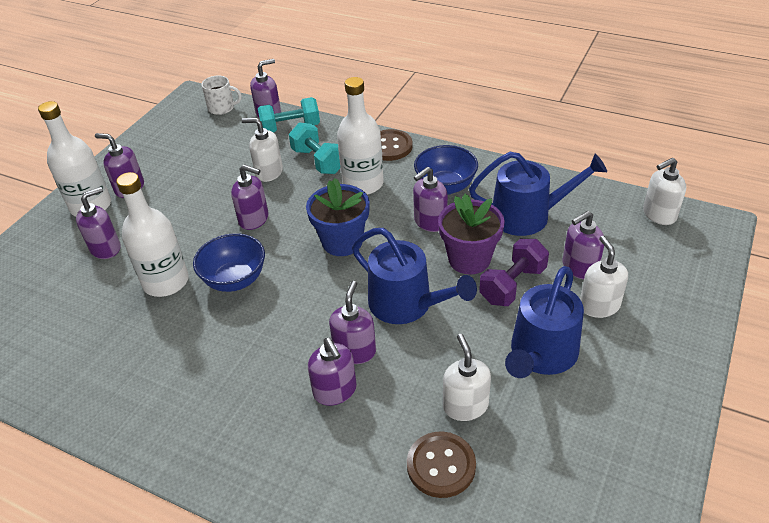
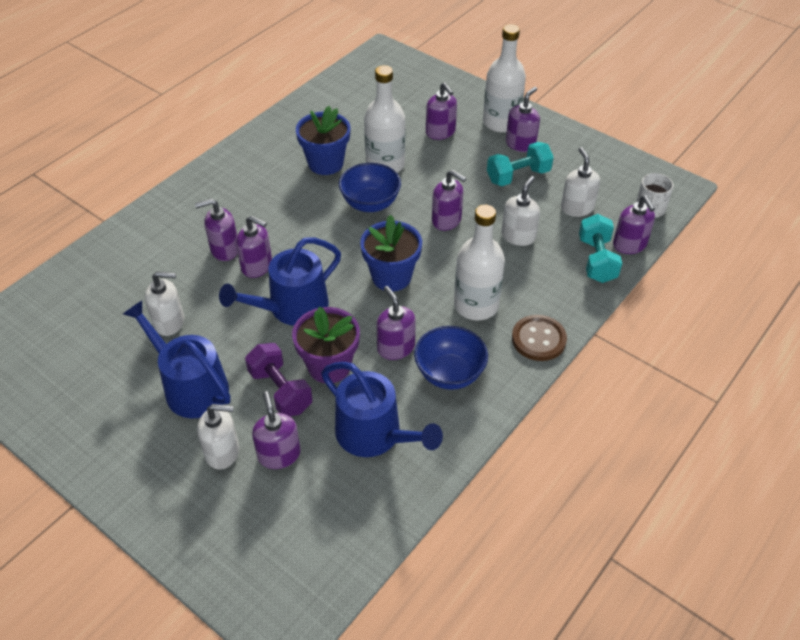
camera: 100 degrees right, 5 degrees up
(164, 336) = (325, 163): none -> blue flower pot
(254, 219) = (446, 220): purple soap dispenser -> purple soap dispenser turned 90 degrees counterclockwise
(318, 161) = (527, 275): turquoise dumbbell -> turquoise dumbbell (518, 176)
(441, 465) = (128, 296): brown button -> none
(527, 216) = (374, 434): blue watering can -> blue watering can turned 60 degrees counterclockwise
(659, 214) = (328, 570): white soap dispenser -> white soap dispenser (577, 208)

